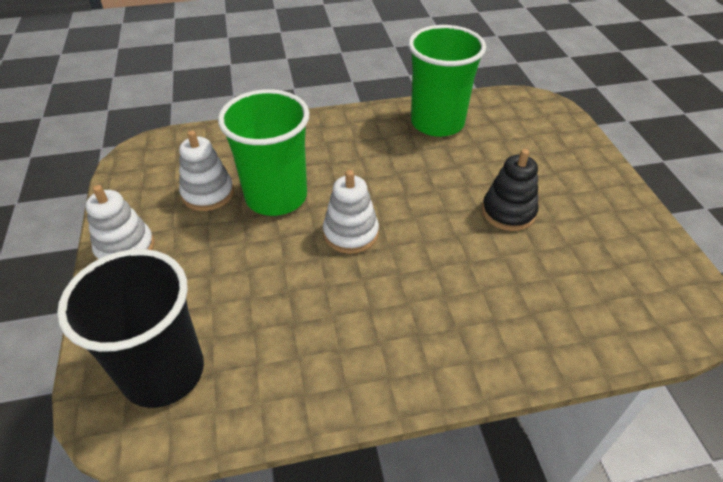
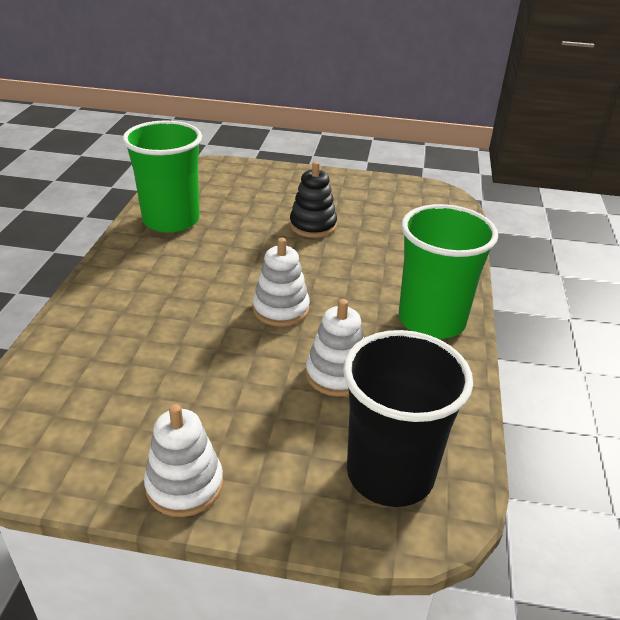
camera: 70 degrees left, 10 degrees down
(208, 193) = (142, 394): white stacking toy -> white stacking toy (337, 374)
(276, 197) = (192, 343): green cup -> green cup (431, 320)

